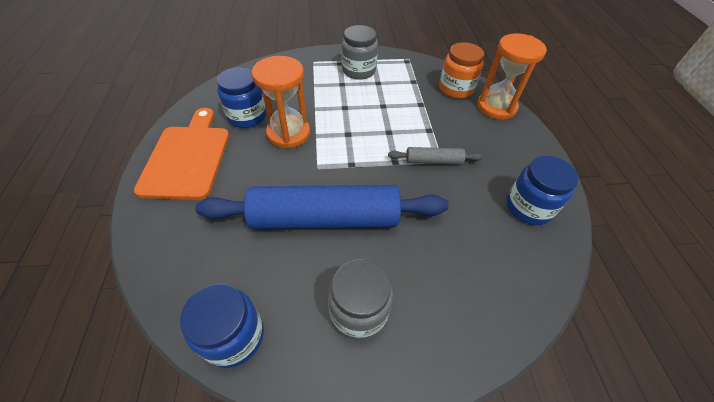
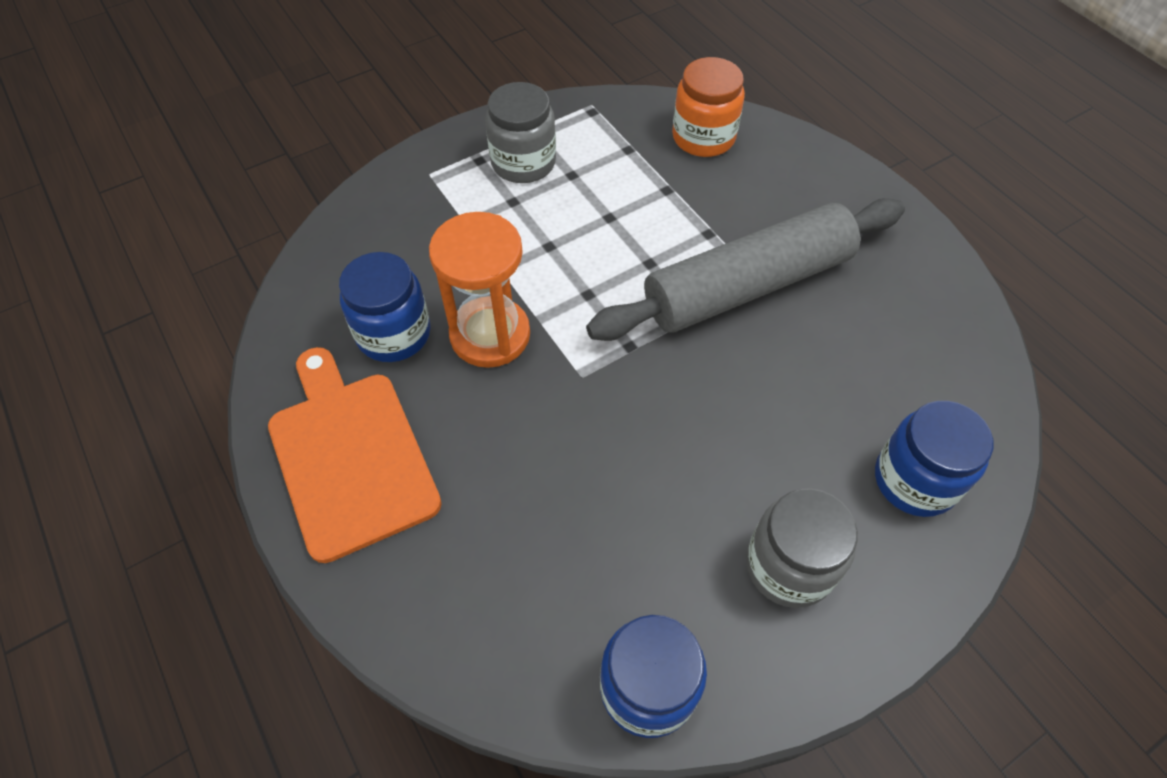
camera: 25 degrees left, 5 degrees up
(325, 218) = (651, 453): blue rolling pin -> none
(433, 161) = (747, 286): grey rolling pin -> grey rolling pin, size x2.24
(496, 107) = (783, 148): orange hourglass -> none
(528, 207) = (916, 303): blue jar -> blue jar (915, 480)

